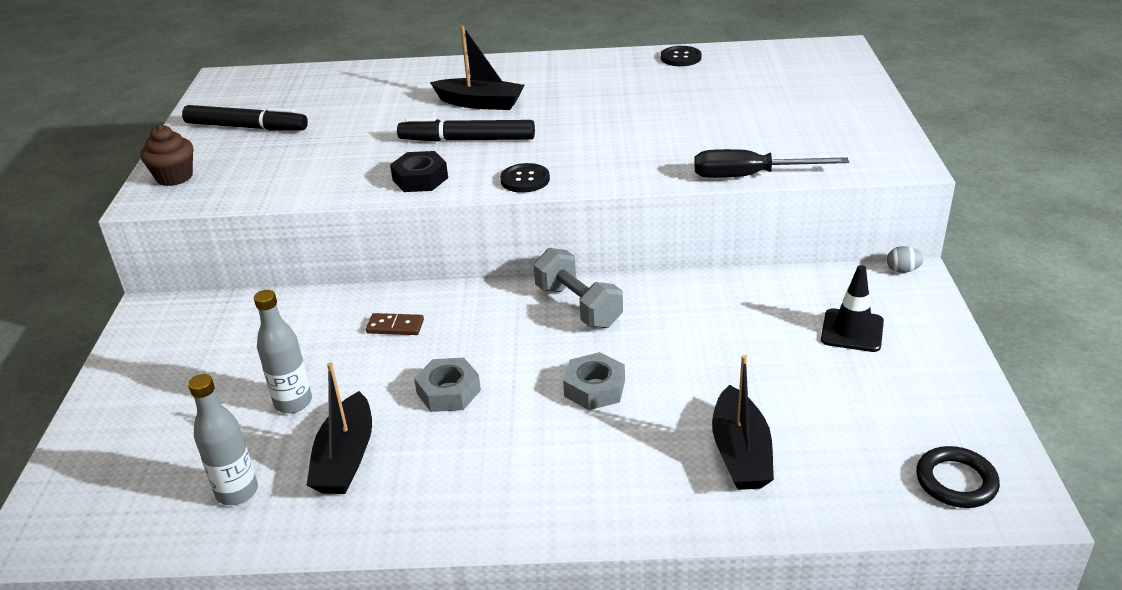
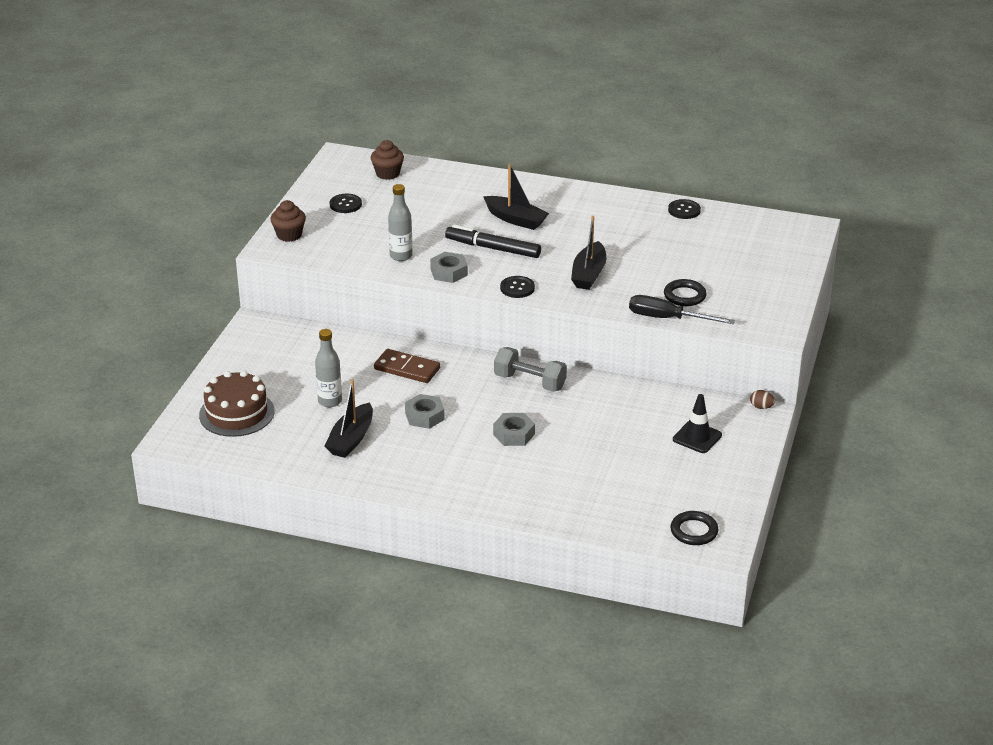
camera: 15 degrees right, 0 degrees up
(143, 459) = (236, 413): none -> brown cake
(237, 492) = (285, 443): grey bottle -> grey bottle (401, 256)
(246, 127) = (345, 204): black marker -> black button
(292, 85) = (387, 174): none -> brown cupcake
(395, 326) = (407, 369): brown domino -> brown domino, size x1.69
(420, 179) = (449, 272): black nut -> grey nut
(578, 306) = (530, 382): grey dumbbell -> grey dumbbell turned 45 degrees counterclockwise
(740, 453) = (579, 489): black boat -> black boat (588, 274)
(751, 145) = (684, 296): none -> black ring
(902, 270) = (761, 407): grey egg -> brown egg

